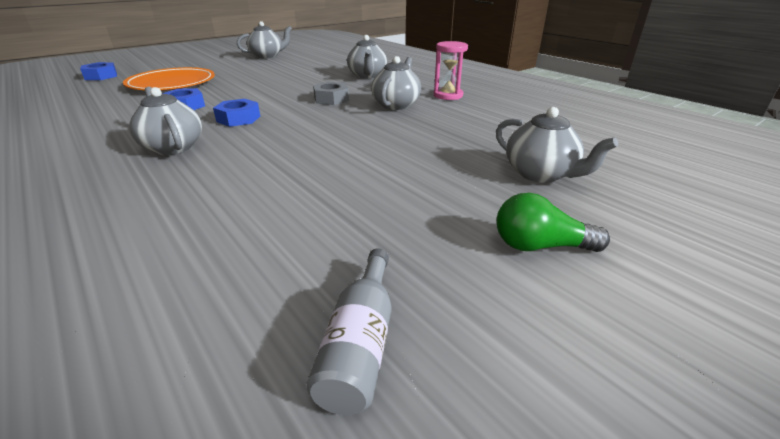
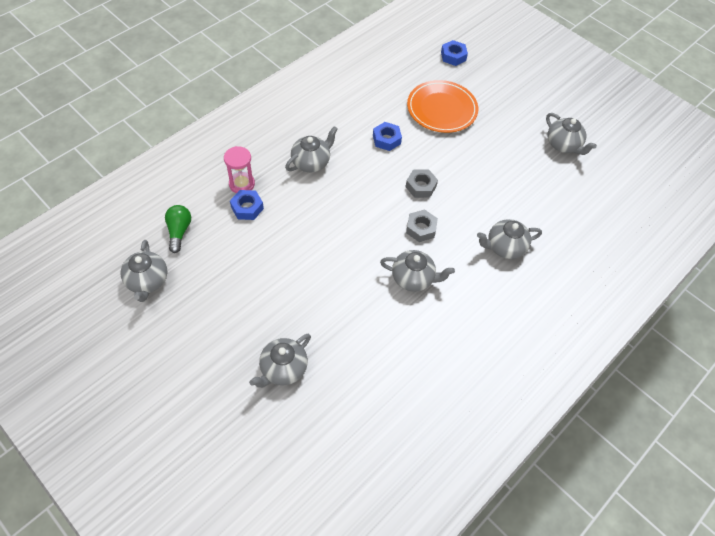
camera: 80 degrees right, 25 degrees up
(238, 119) = (364, 180): blue nut -> blue nut (247, 208)
(273, 96) = (421, 186): none -> grey nut
(360, 344) = (147, 281): grey bottle -> grey teapot
(448, 95) = (448, 320): pink hourglass -> pink hourglass (242, 184)
(540, 246) = (203, 352): green light bulb -> green light bulb (179, 231)

